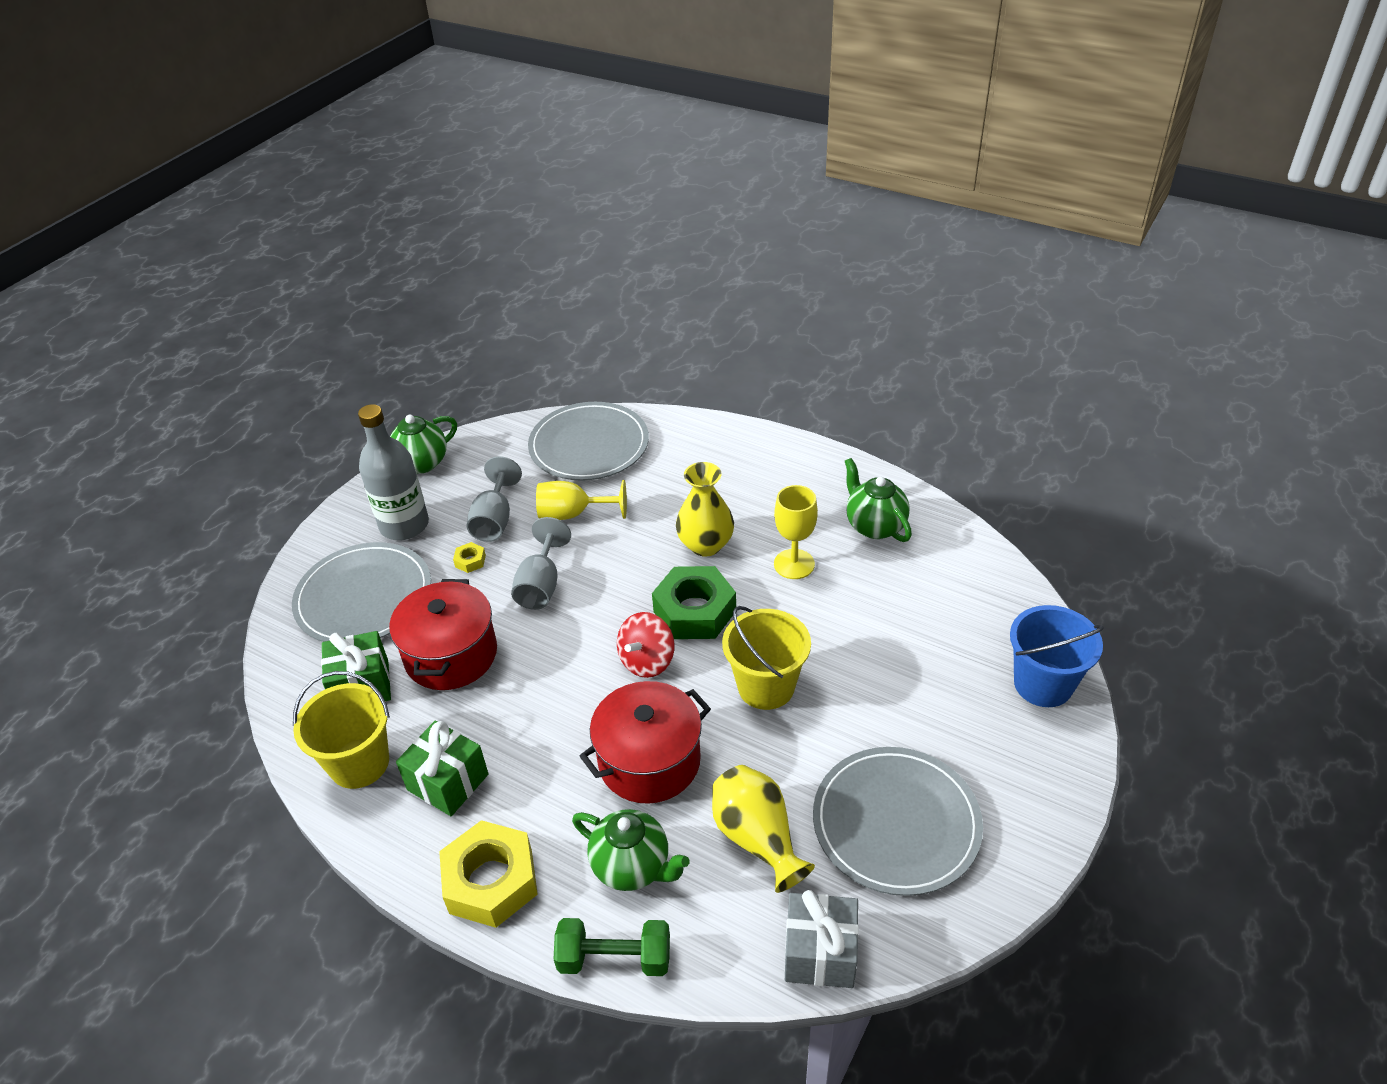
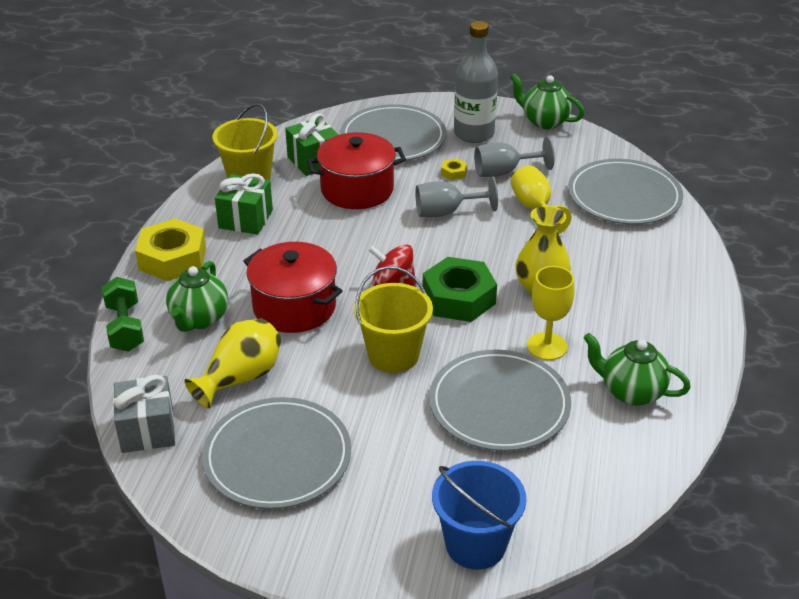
camera: 70 degrees right, 5 degrees down
(865, 620) = (499, 404): none -> grey plate
(874, 526) = (631, 392): green teapot -> green teapot turned 105 degrees counterclockwise

